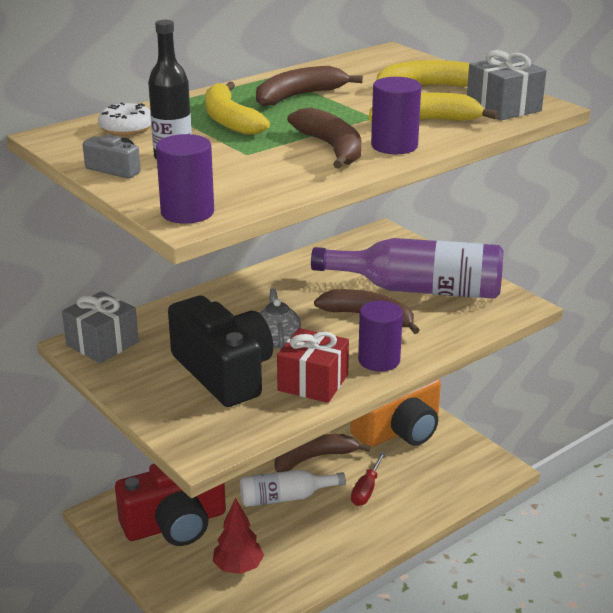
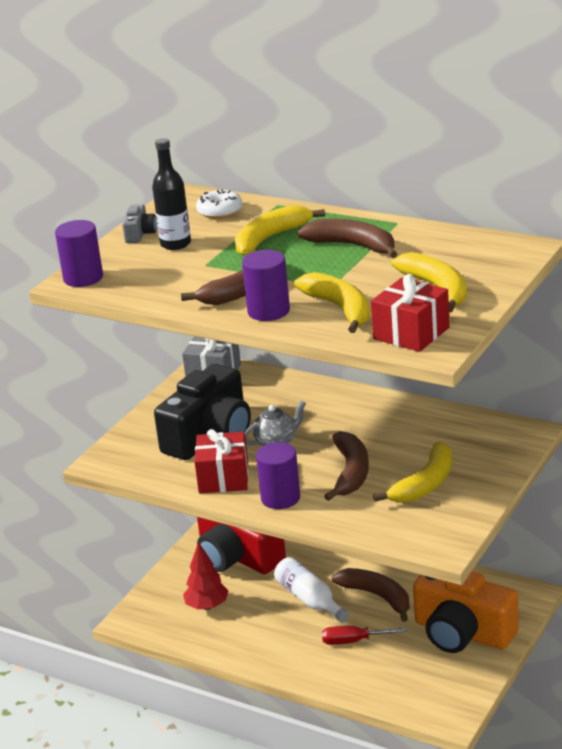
camera: 70 degrees right, 0 degrees up
(419, 289) = (425, 483): purple bottle -> yellow banana
(503, 108) = (411, 333): grey gift -> red gift

